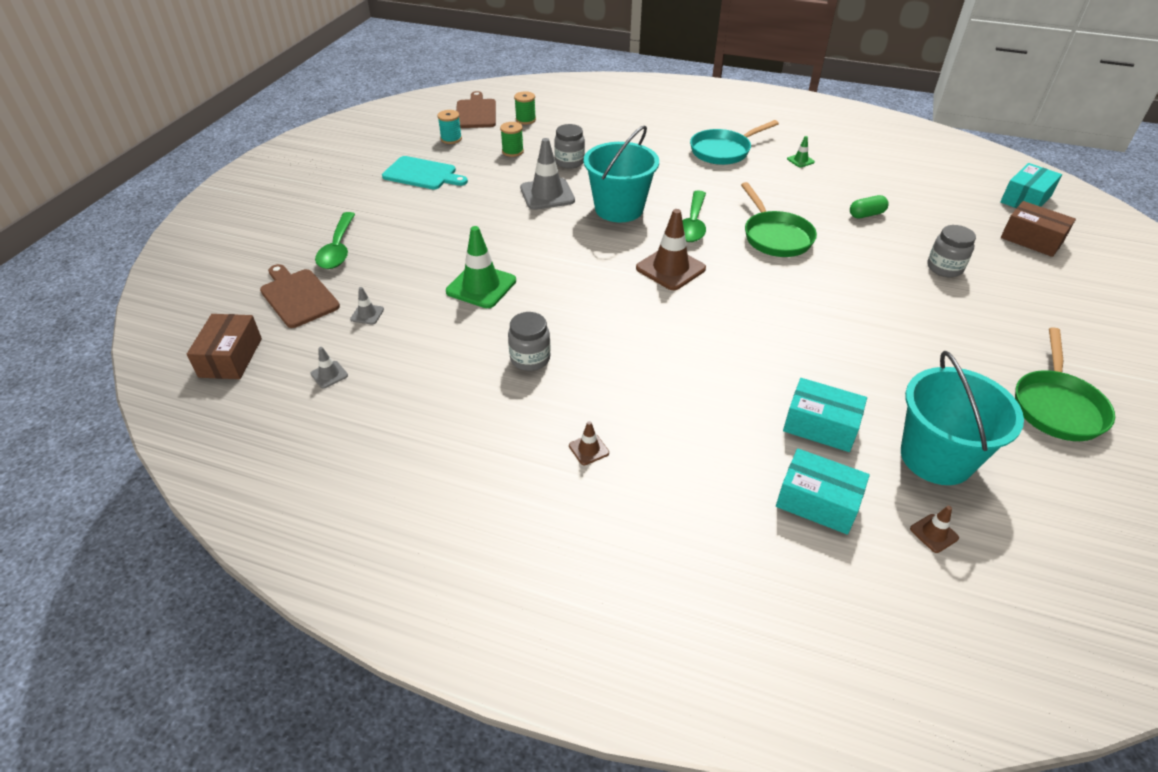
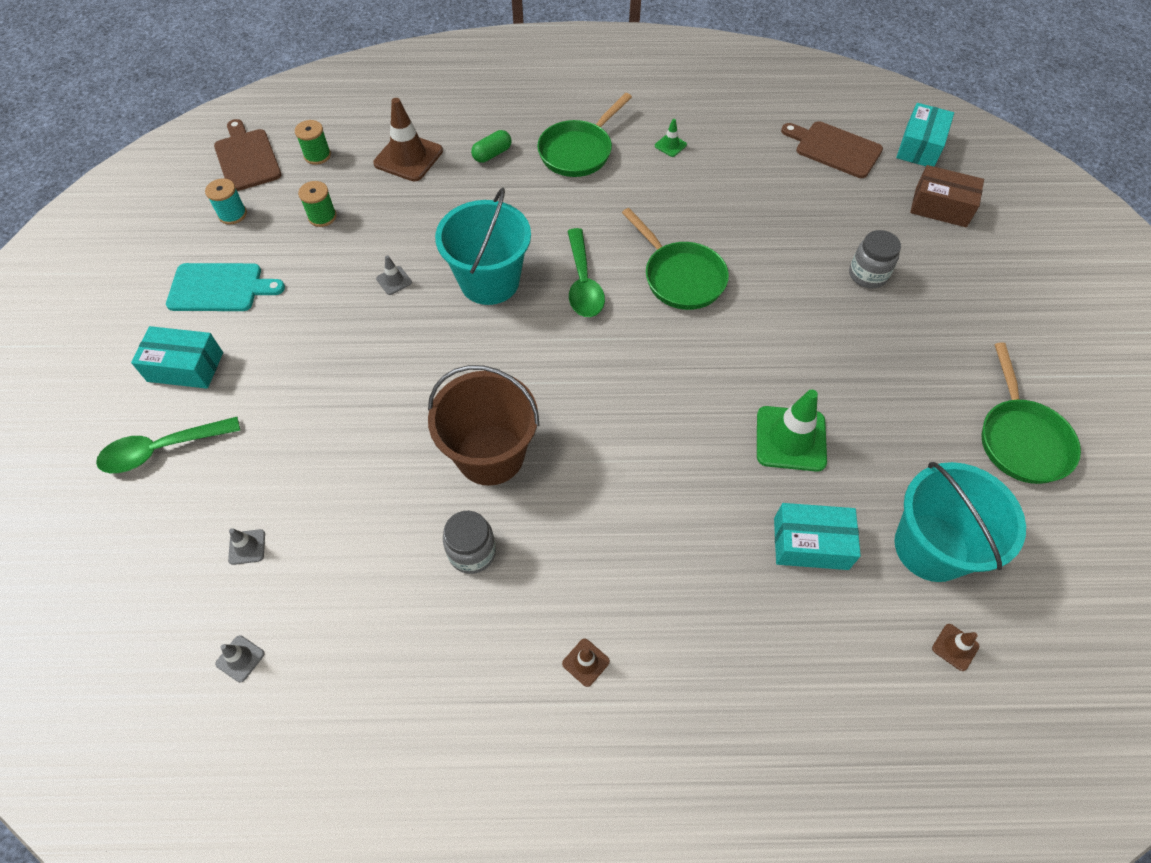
camera: 20 degrees left, 15 degrees up
(230, 357) = (99, 675): brown box -> none
(298, 296) = (143, 546): brown cutting board -> brown cutting board (834, 148)
(338, 249) = (161, 450): green spoon -> green spoon turned 90 degrees clockwise
(481, 286) = (371, 457): green traffic cone -> green traffic cone (790, 439)
(547, 194) = (394, 280): grey traffic cone -> grey traffic cone, size x0.47
(569, 162) = (401, 217): grey jar -> none
(572, 306) = (490, 455): none -> brown bucket
(670, 268) = (582, 361): brown traffic cone -> brown traffic cone (408, 157)
(723, 151) = (578, 151): turquoise pan -> green pan
(817, 502) = (838, 647): turquoise box -> turquoise box (185, 367)
(866, 214) = (766, 215): green capsule -> green capsule (492, 154)

